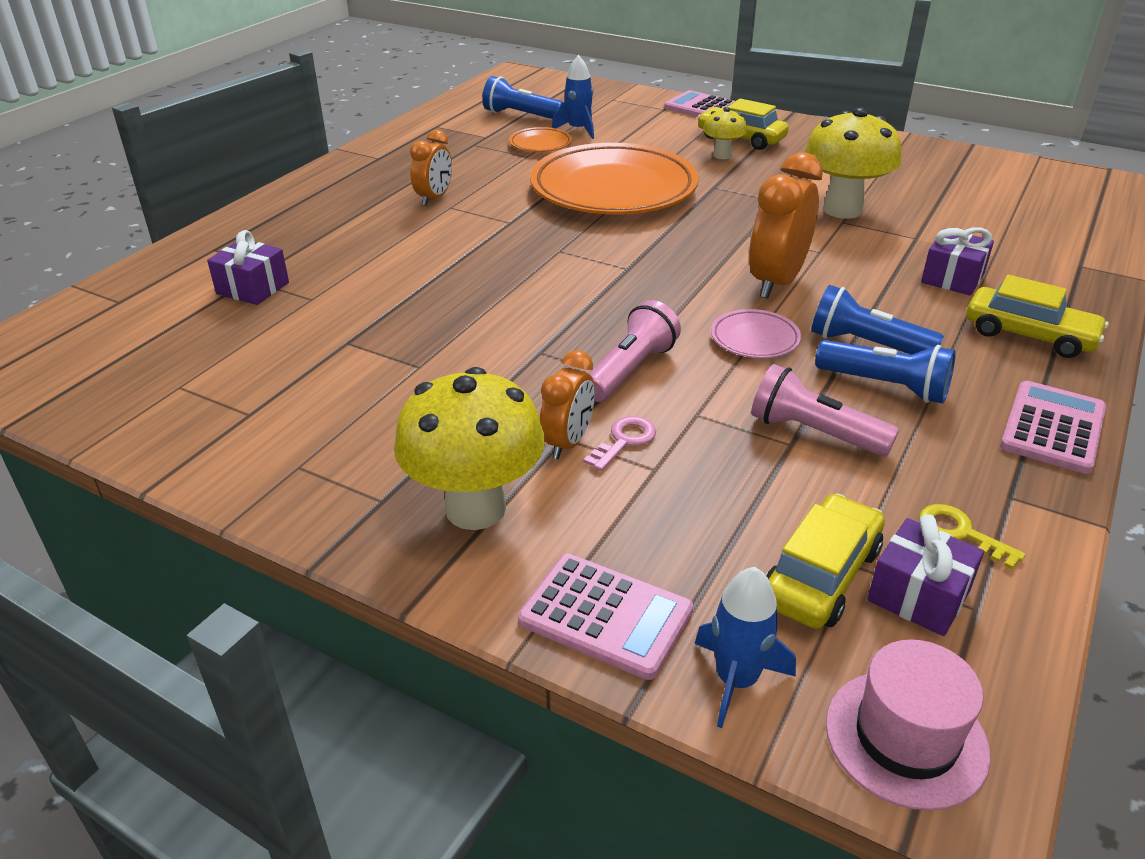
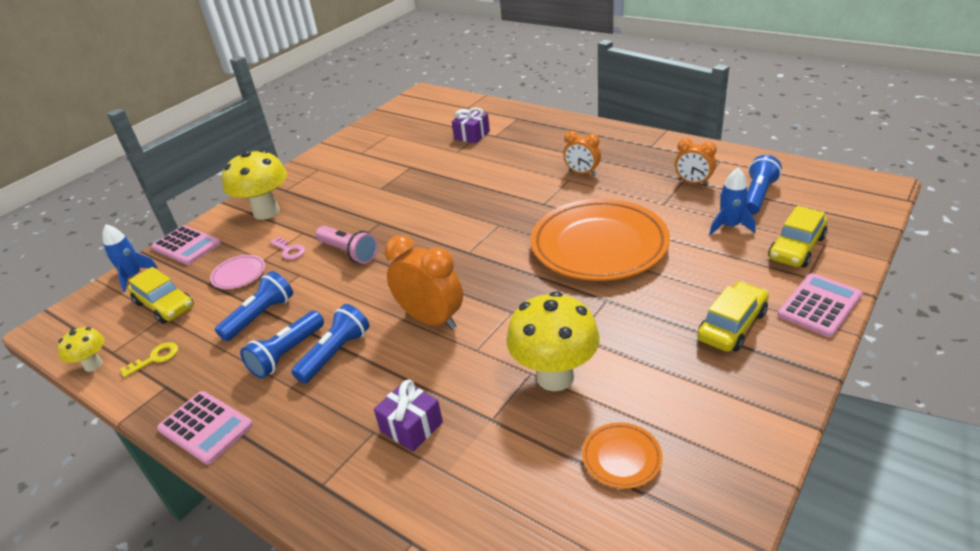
camera: 100 degrees right, 0 degrees up
(540, 144) = (690, 208): orange plate -> orange plate (621, 458)
(568, 443) = (297, 234): orange clock -> orange clock (693, 182)
(605, 616) = (186, 246): pink calculator -> pink calculator turned 90 degrees counterclockwise
(722, 155) = (681, 309): yellow mushroom -> yellow mushroom (93, 365)
(755, 339) = (362, 302): pink plate -> pink plate (239, 275)
(814, 433) = (260, 316): pink flashlight -> blue flashlight
(906, 738) = (76, 317): pink hat -> none
(918, 595) = (132, 334): purple gift -> none
(1029, 335) = (311, 452): yellow car -> yellow car (796, 248)

